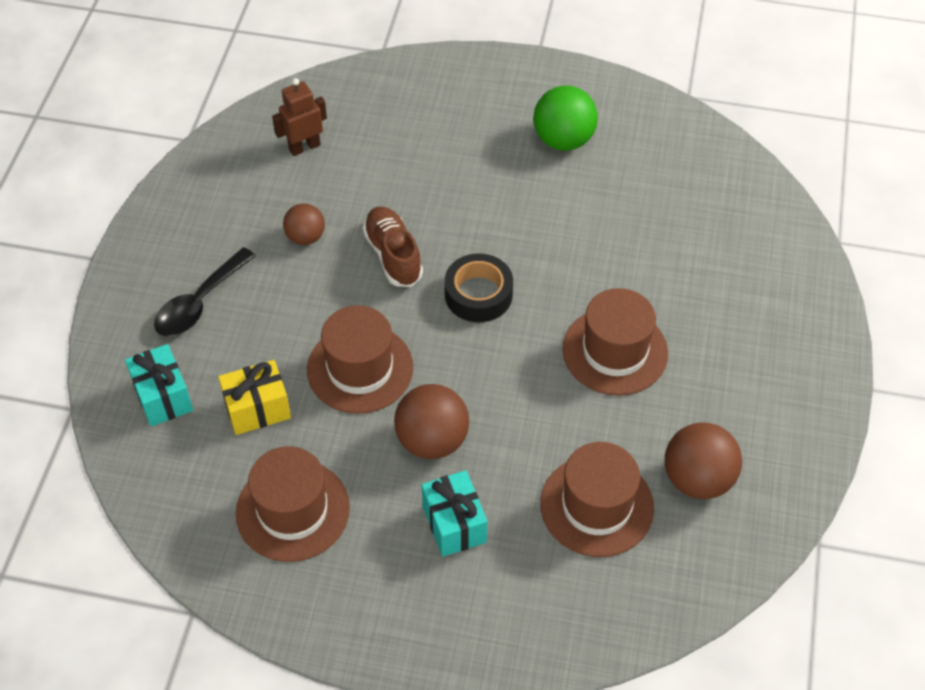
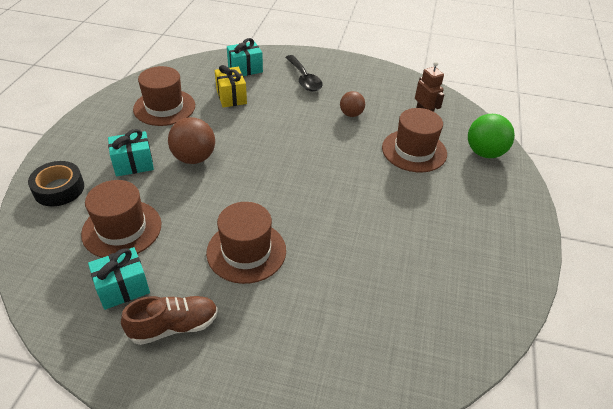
camera: 90 degrees right, 10 degrees down
(199, 303) = (304, 79): black spoon -> black spoon turned 150 degrees counterclockwise
(360, 368) = (251, 132): brown hat -> brown hat (414, 151)
(393, 255) = (337, 148): brown shoe -> brown shoe (174, 326)
(478, 294) = (303, 184): black tape -> black tape (59, 189)
(563, 140) = (455, 240): green ball -> green ball (484, 153)
(697, 479) = (123, 288): brown ball -> turquoise gift

